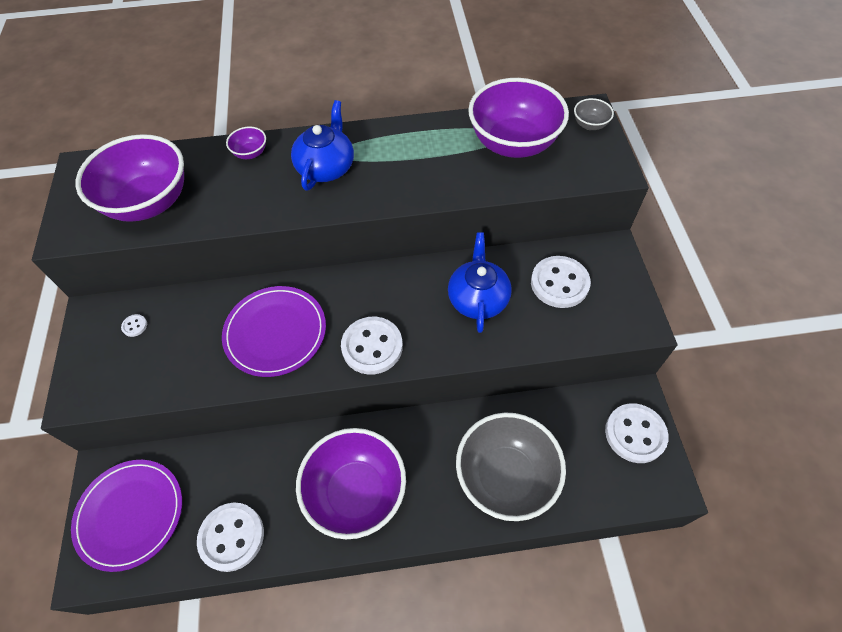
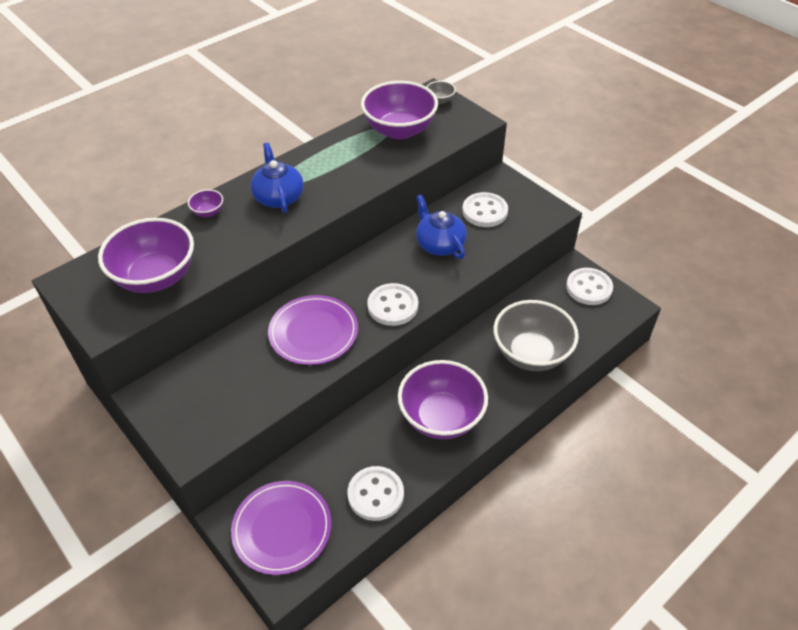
camera: 35 degrees left, 10 degrees down
(134, 326) = (193, 384): white button -> none

